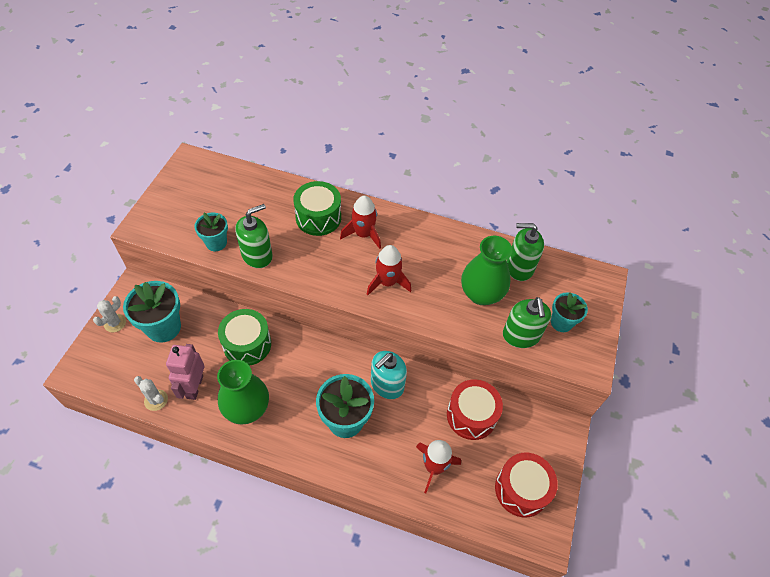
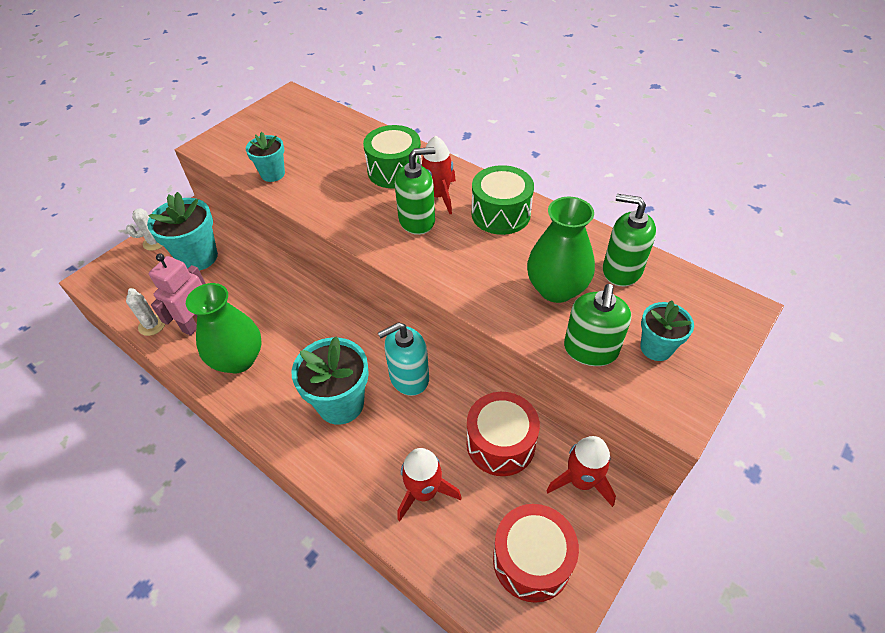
camera: 25 degrees right, 5 degrees down
(247, 344) = (273, 294): green drum -> green drum (501, 214)
(257, 255) = (308, 194): green soap dispenser -> green soap dispenser (417, 221)
(387, 282) = (442, 250): red rocket -> red rocket (581, 481)

